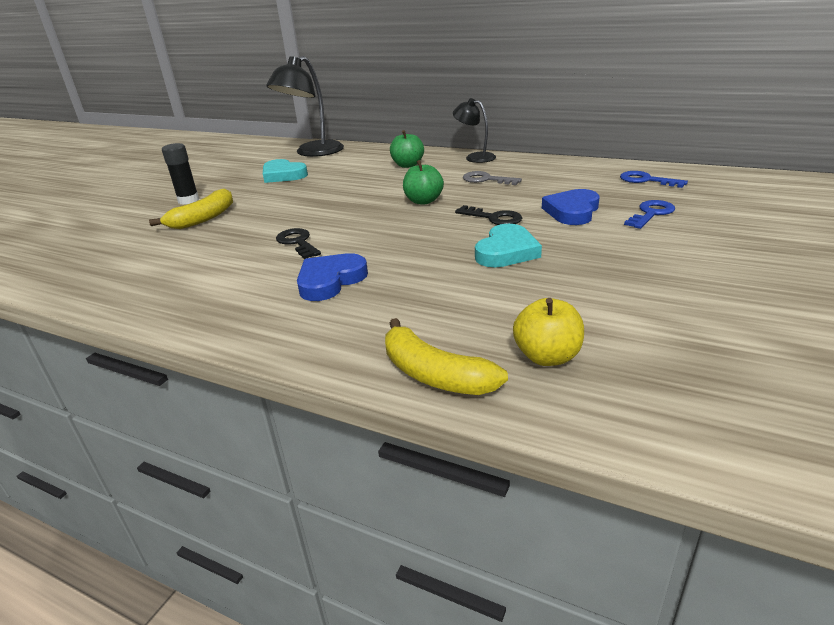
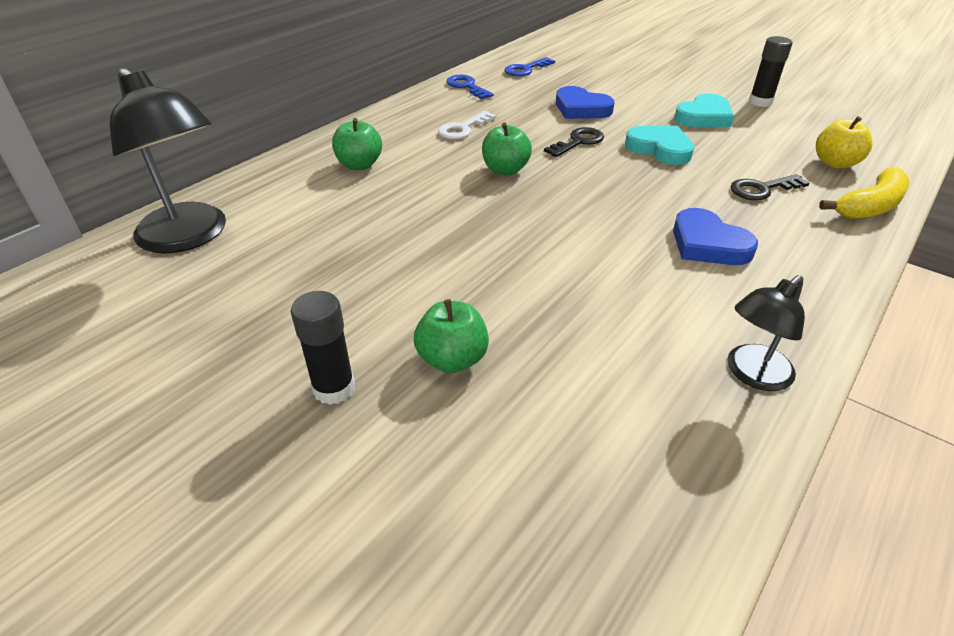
camera: 80 degrees left, 10 degrees up
(203, 218) = (452, 359): yellow banana -> green apple
(283, 175) = (290, 271): turquoise heart -> turquoise heart (704, 117)
(298, 243) = (596, 262): black key -> black key (762, 189)
(475, 157) = (375, 123): black lamp -> black lamp (752, 375)
(486, 180) = (463, 129): grey key -> white key
(651, 214) = (603, 84): blue key -> blue key (467, 86)
(716, 305) = (760, 102): none -> black glue stick

